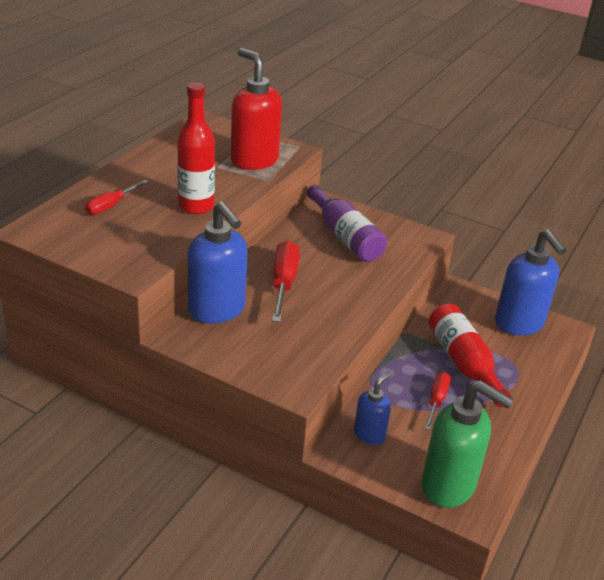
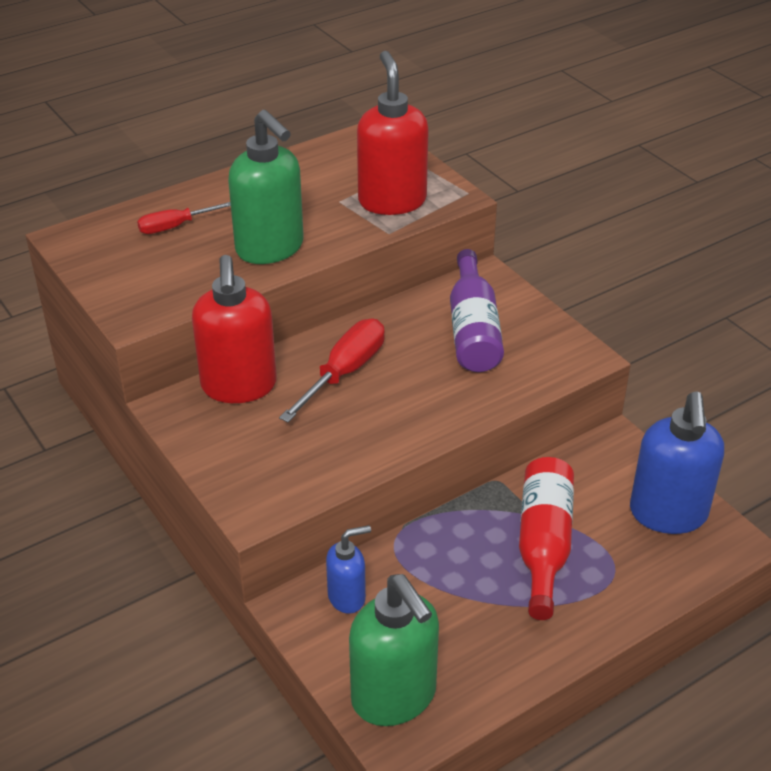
camera: 30 degrees right, 5 degrees up
(196, 206) = (270, 249): red bottle -> green soap dispenser
(217, 310) = (239, 387): blue soap dispenser -> red soap dispenser
(436, 401) = (466, 583): red screwdriver -> none

